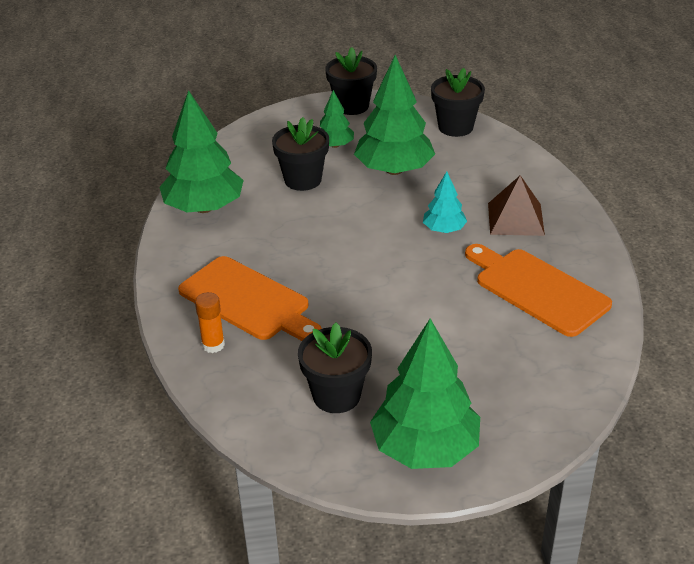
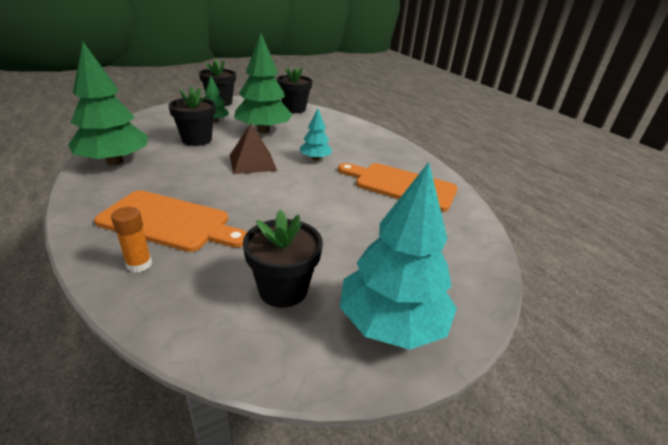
camera: 25 degrees left, 5 degrees down
(425, 448) = (391, 322): green tree -> turquoise tree
(515, 219) = (360, 149): brown pyramid -> brown pyramid (252, 162)

